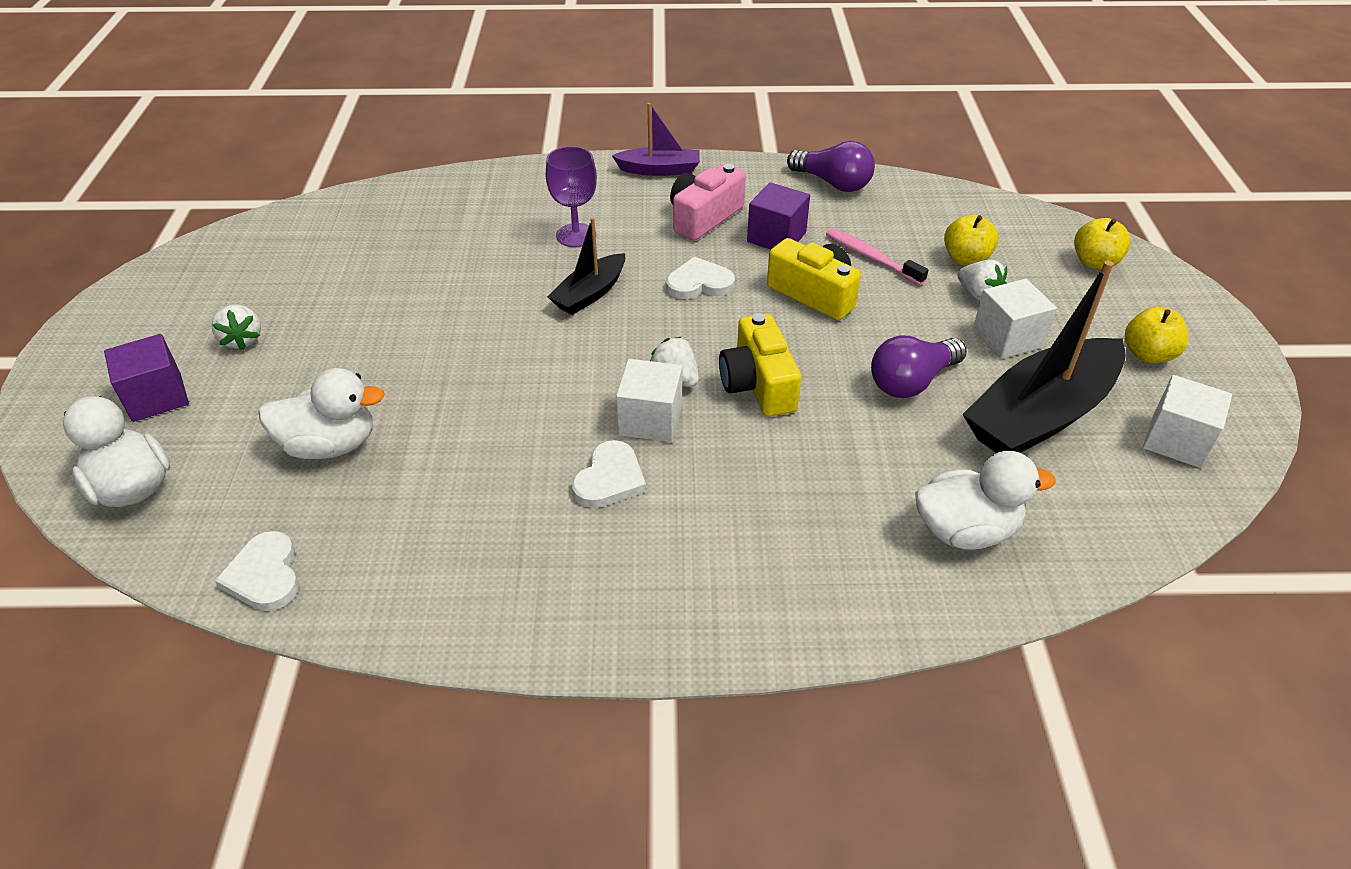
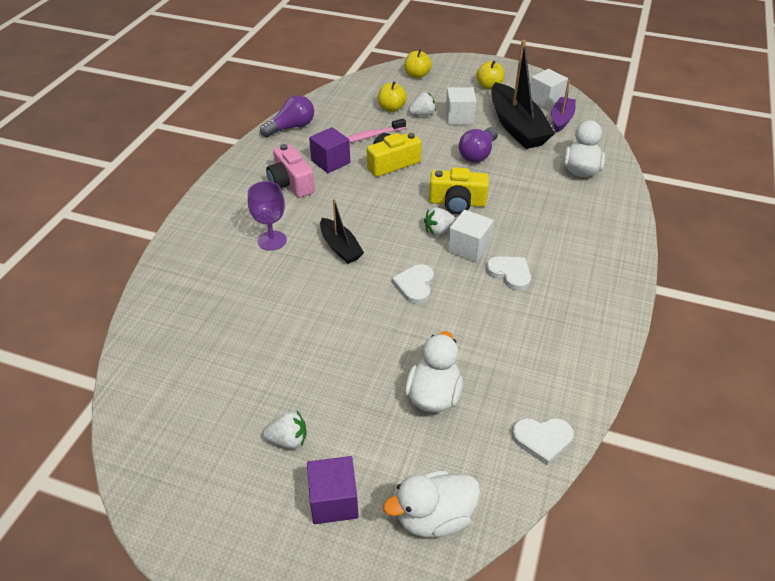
camera: 70 degrees left, 0 degrees up
(659, 170) = (222, 188): purple boat -> purple boat (561, 119)
(699, 283) = (357, 201): white heart -> white heart (415, 285)
(912, 382) = (478, 154): purple light bulb -> purple light bulb turned 45 degrees clockwise

